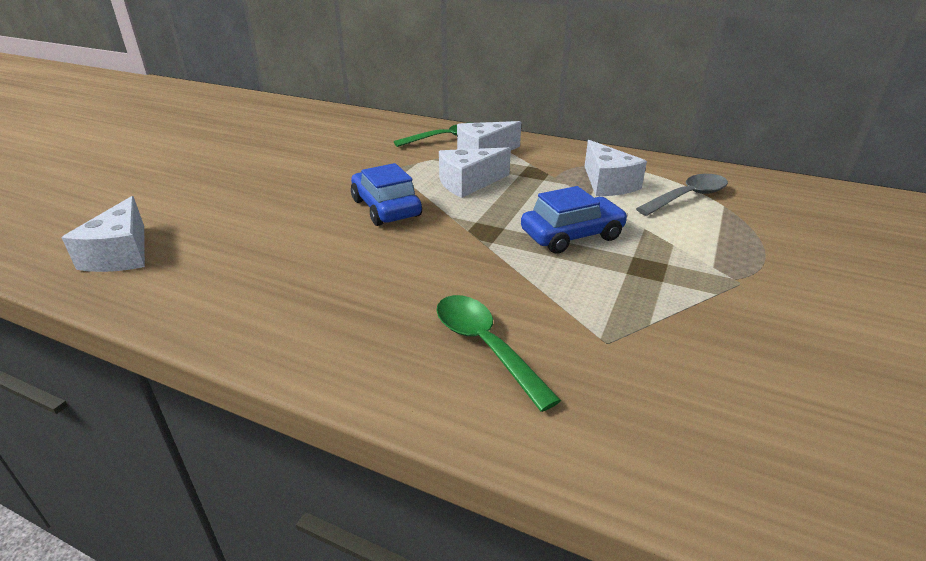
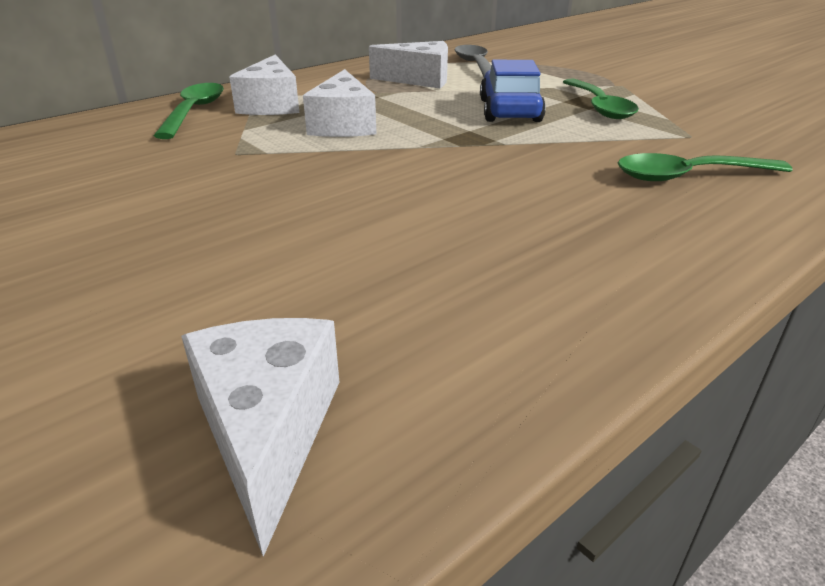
camera: 65 degrees left, 0 degrees up
(121, 254) = (268, 431): white cheese -> white cheese turned 120 degrees counterclockwise
(386, 208) = (355, 173): blue car -> none
(639, 277) = (599, 107): none -> green spoon

